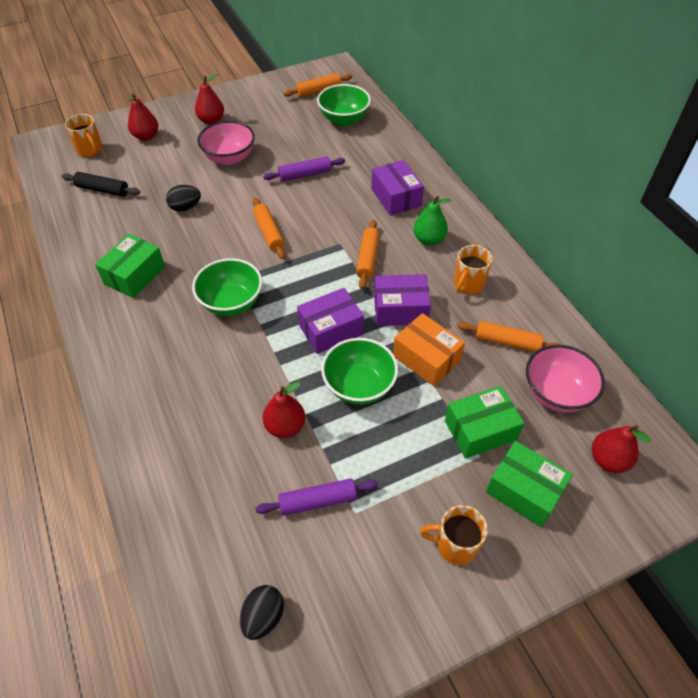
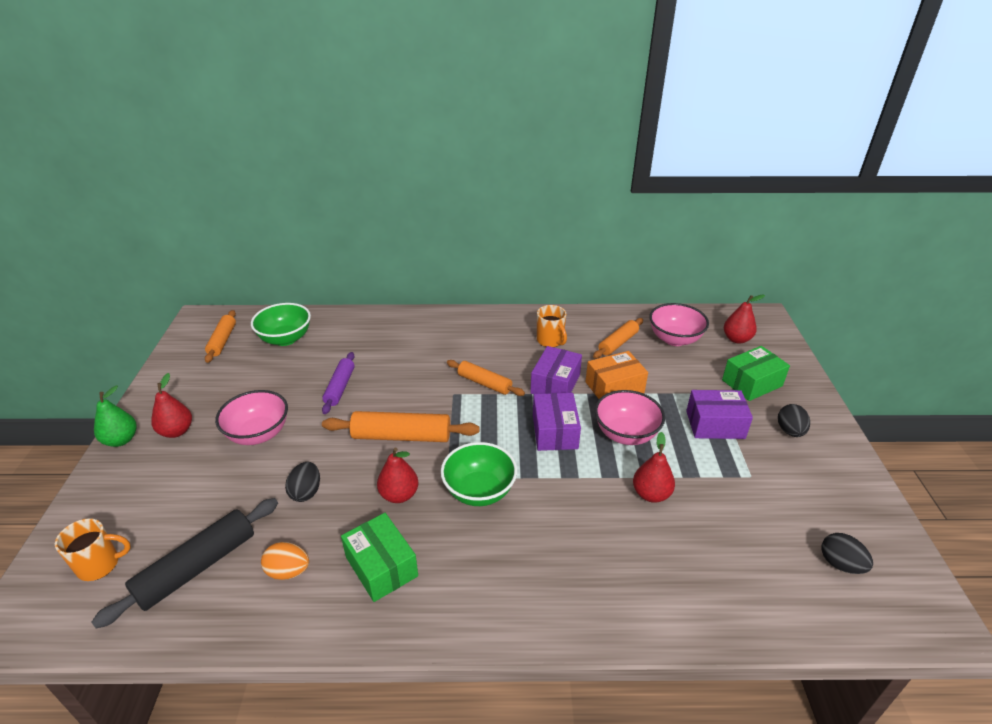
camera: 65 degrees left, 15 degrees down
(102, 190) = (197, 567): black rolling pin -> black rolling pin, size x1.55
(114, 231) = (288, 571): none -> orange egg
(146, 136) = (138, 498): red pear -> red pear (399, 495)
(269, 233) = (401, 436): orange rolling pin -> orange rolling pin, size x1.55
(317, 501) = (735, 495): purple rolling pin -> none
(359, 386) = (626, 434): green bowl -> pink bowl
(396, 197) = (422, 343): purple box -> purple box (715, 424)
(429, 239) = (487, 343): green pear -> green pear (121, 440)
(455, 545) = (790, 431): orange mug -> black egg
(480, 430) = (694, 384): green box -> none

